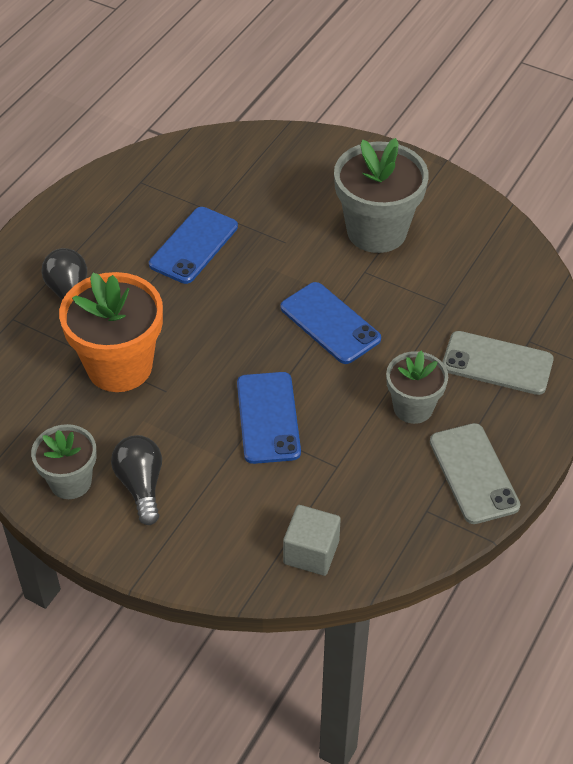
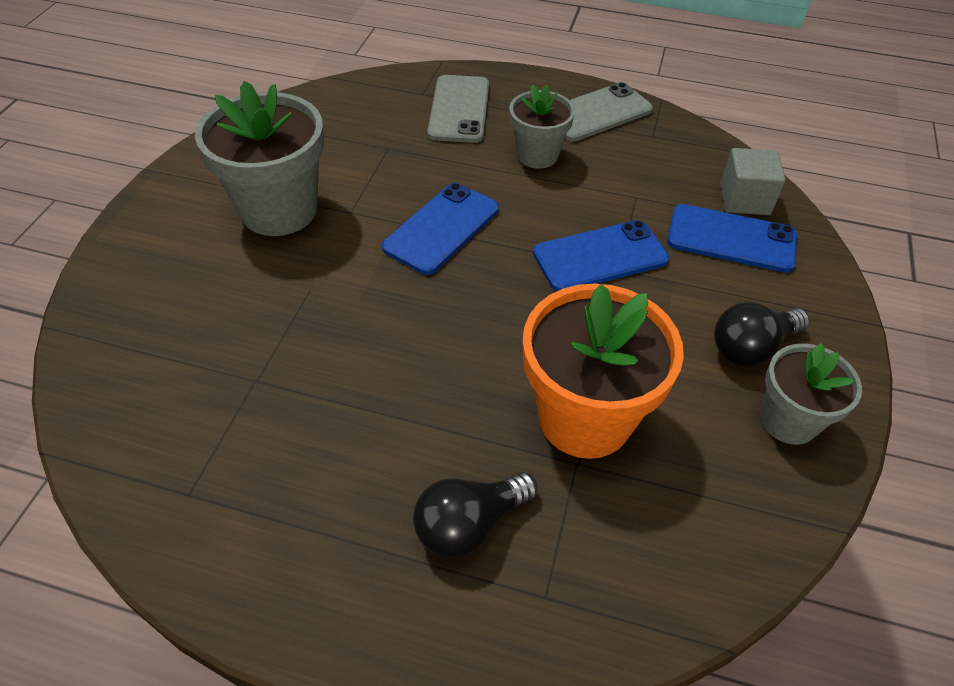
camera: 105 degrees left, 0 degrees up
(194, 245) = (332, 386): blue phone -> blue phone (731, 239)

